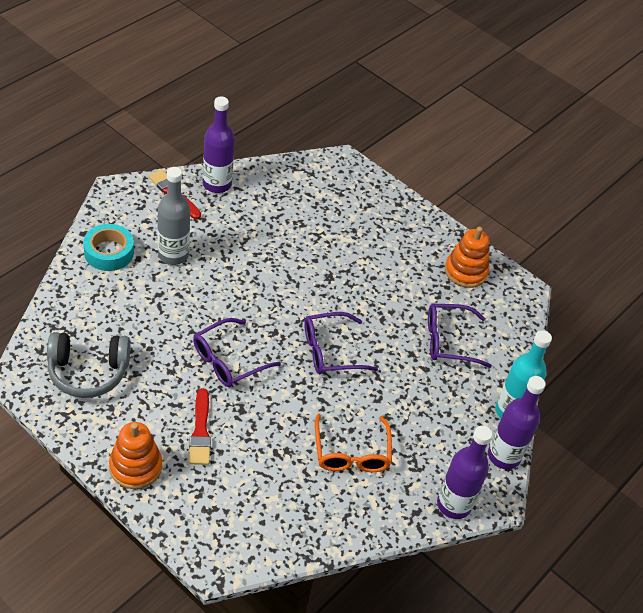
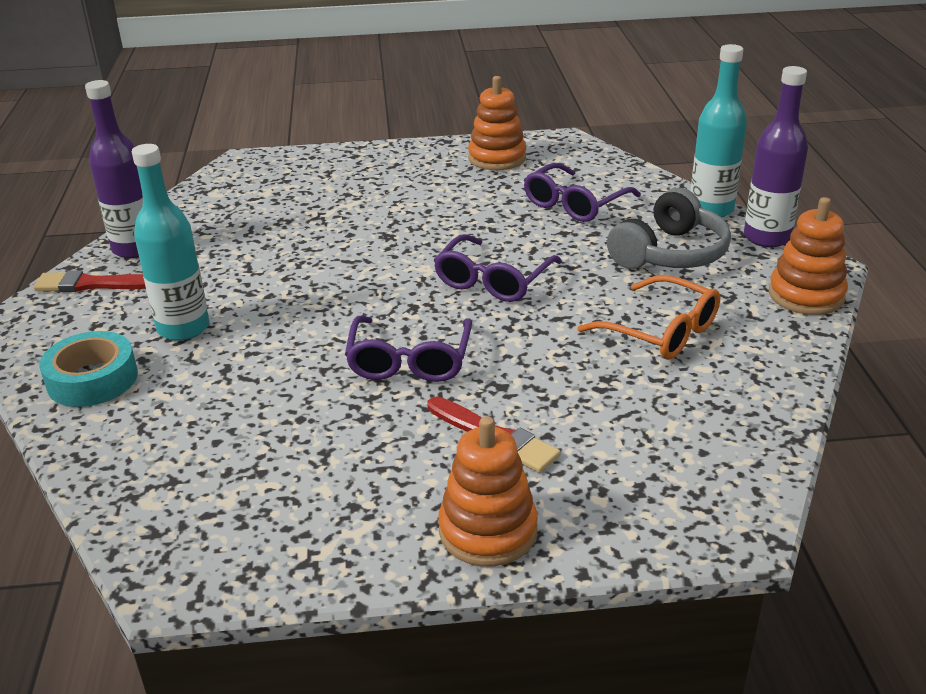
camera: 40 degrees left, 15 degrees down
(88, 371) = (261, 498): grey headphones -> grey headphones (669, 253)
(173, 255) = (183, 328): grey bottle -> turquoise bottle
(454, 504) = (806, 295): purple bottle -> orange stacking toy

